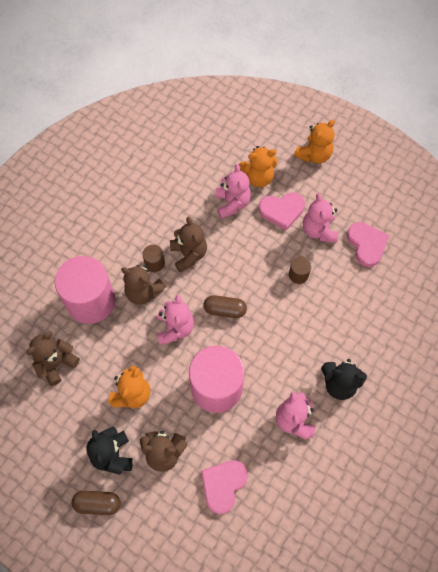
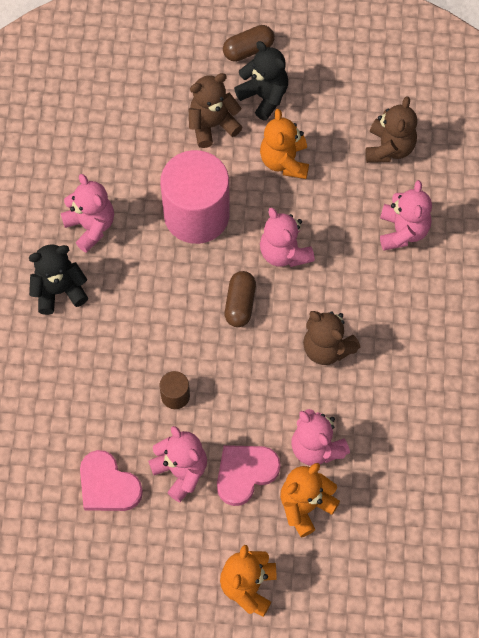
camera: 150 degrees right, 0 degrees up
(91, 301) = (402, 231): pink cylinder -> pink teddy bear
(143, 292) = (350, 274): brown teddy bear -> none
(154, 263) = (361, 315): brown cylinder -> none
(223, 485) = (132, 128): pink heart -> none
(225, 310) = (240, 304): brown capsule -> brown capsule turned 60 degrees counterclockwise

